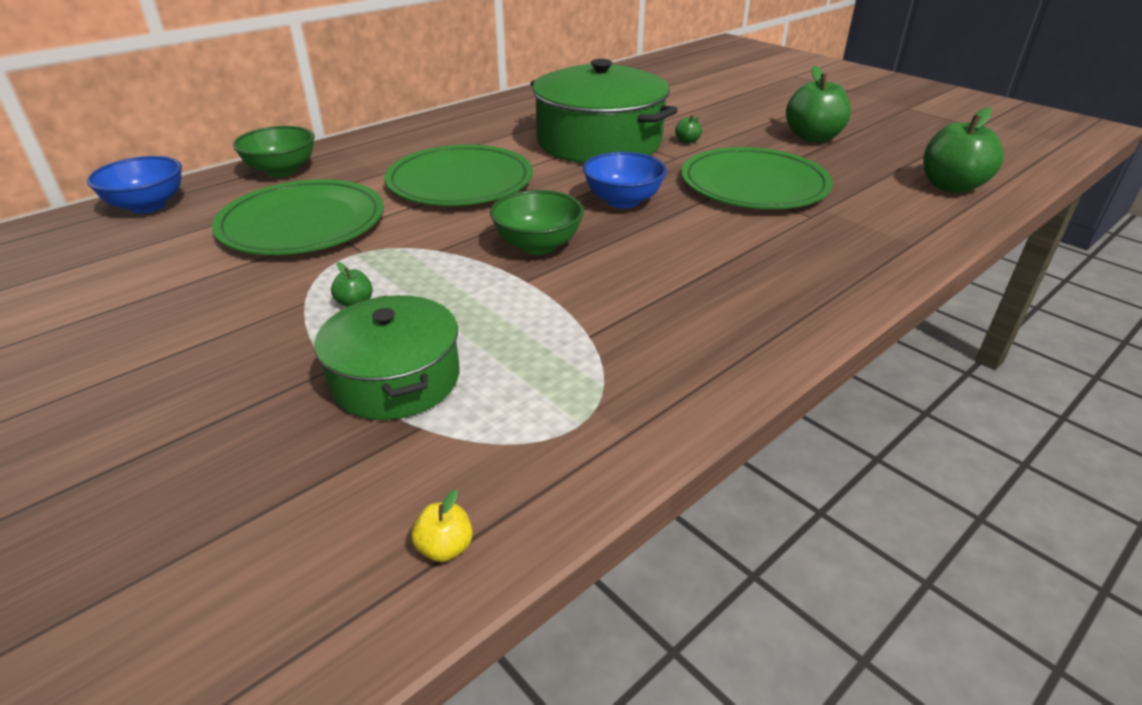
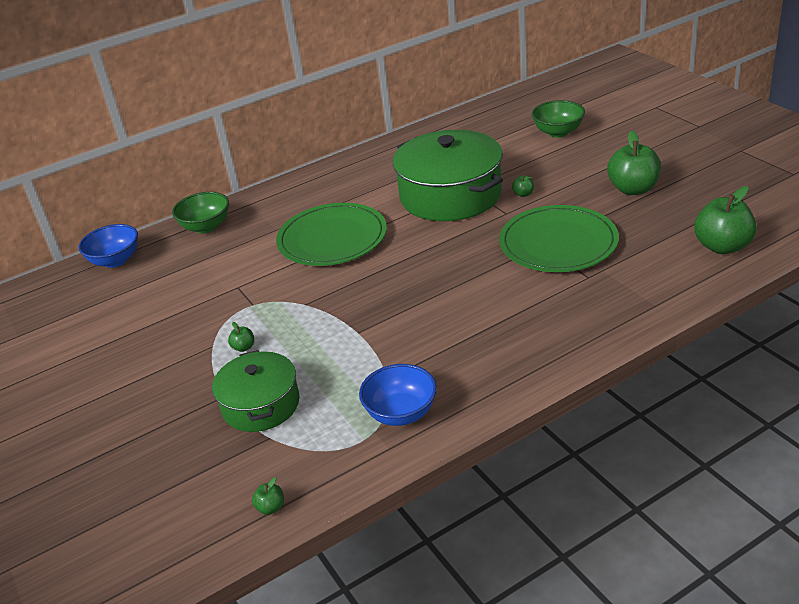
camera: 15 degrees right, 0 degrees up
(302, 223) = (216, 278): green plate -> none
(445, 548) = (271, 508): yellow apple -> green apple
(538, 245) = (374, 301): green bowl -> green bowl (558, 132)
(623, 201) = (448, 259): blue bowl -> blue bowl (401, 413)

